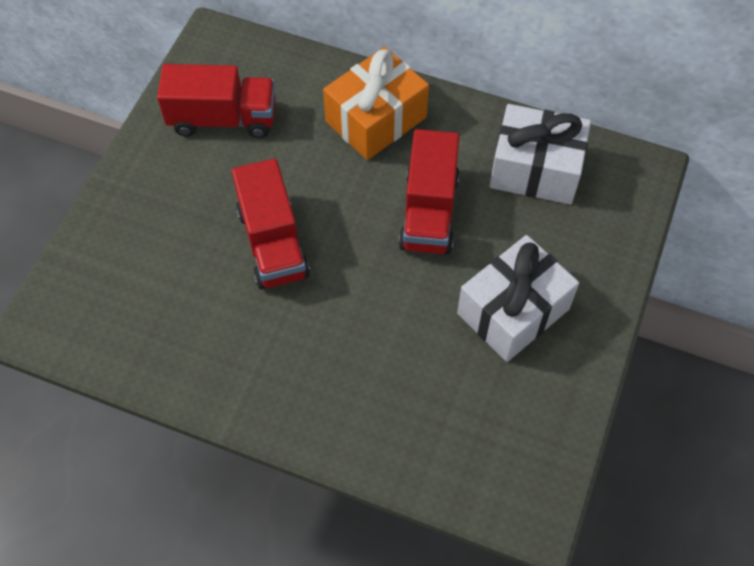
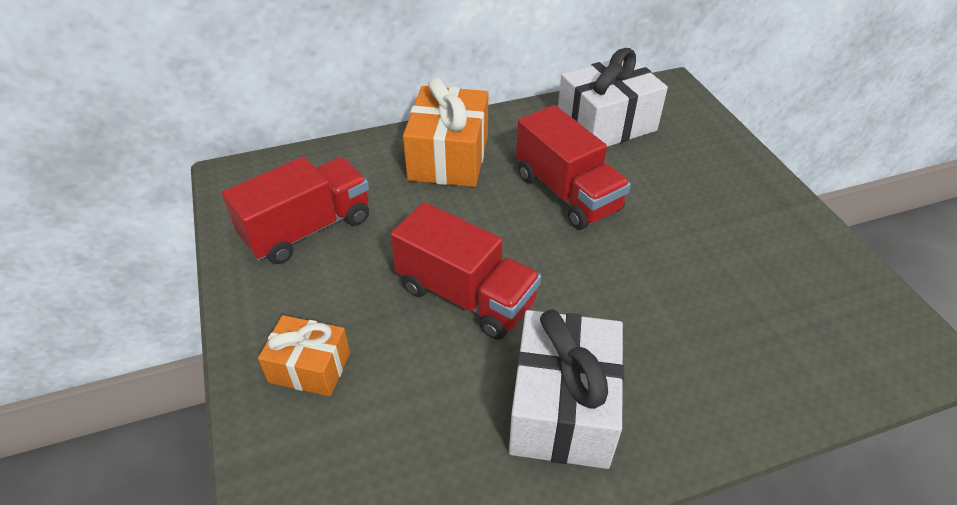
camera: 40 degrees left, 15 degrees down
(139, 224) = (310, 367): none -> orange gift
(513, 311) = (713, 219): white gift -> white gift (562, 407)

